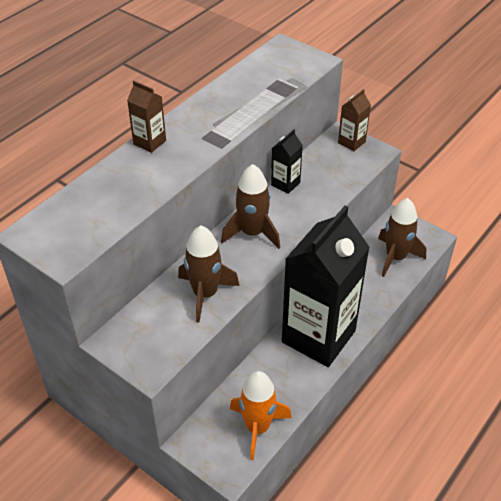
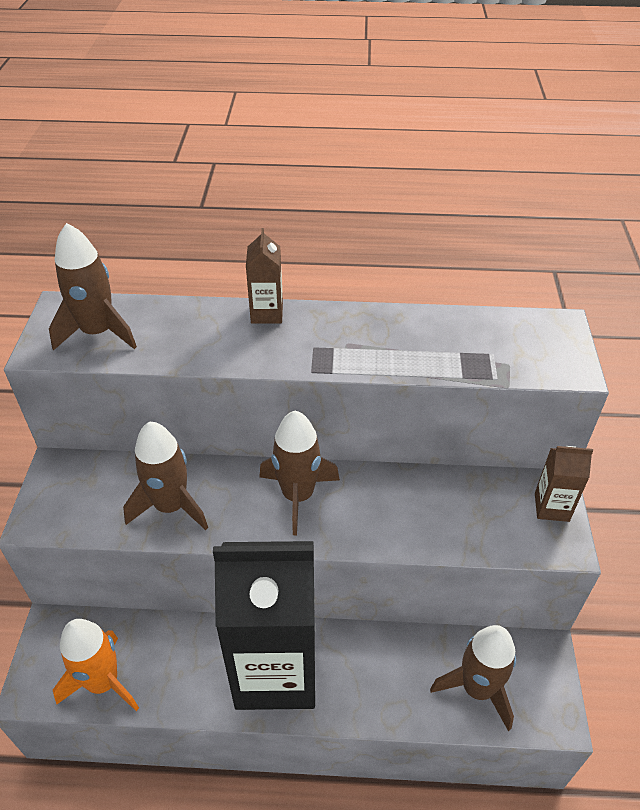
camera: 55 degrees right, 0 degrees up
(79, 224) = (98, 332): none -> brown rocket
(285, 184) = (407, 481): black carton -> none

